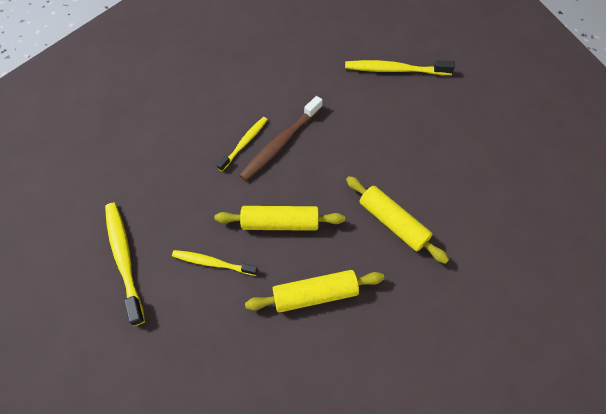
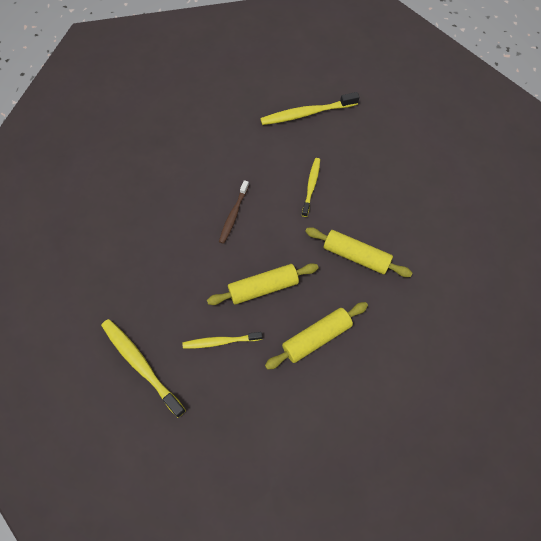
camera: 20 degrees left, 5 degrees up
(244, 143) = (201, 225): yellow toothbrush -> yellow toothbrush (311, 186)
(281, 143) = (233, 215): brown toothbrush -> brown toothbrush, size x0.64

